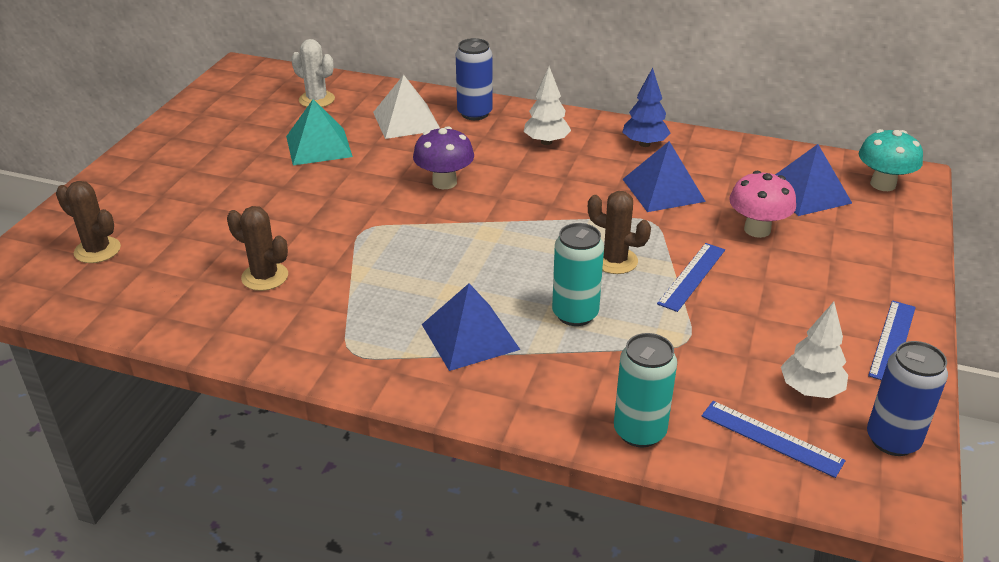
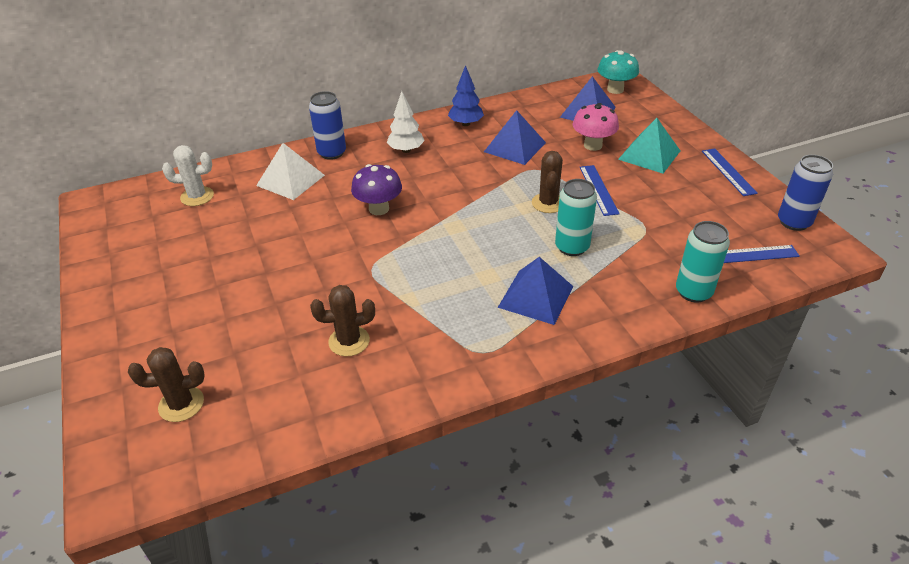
camera: 40 degrees left, 5 degrees up
(318, 146) = (250, 229): turquoise pyramid -> turquoise pyramid (649, 155)
(615, 261) = (548, 203): brown cactus -> brown cactus turned 75 degrees counterclockwise
(810, 390) = (731, 219): white tree -> none

